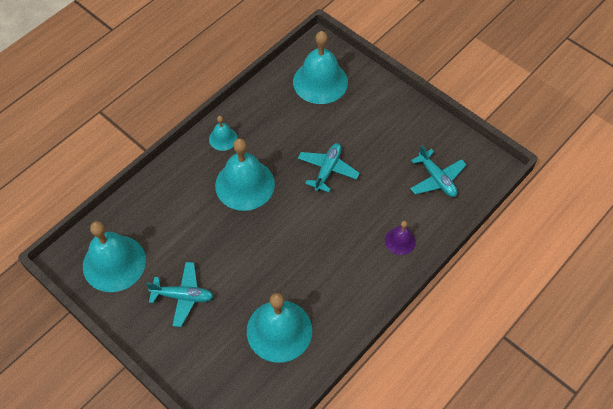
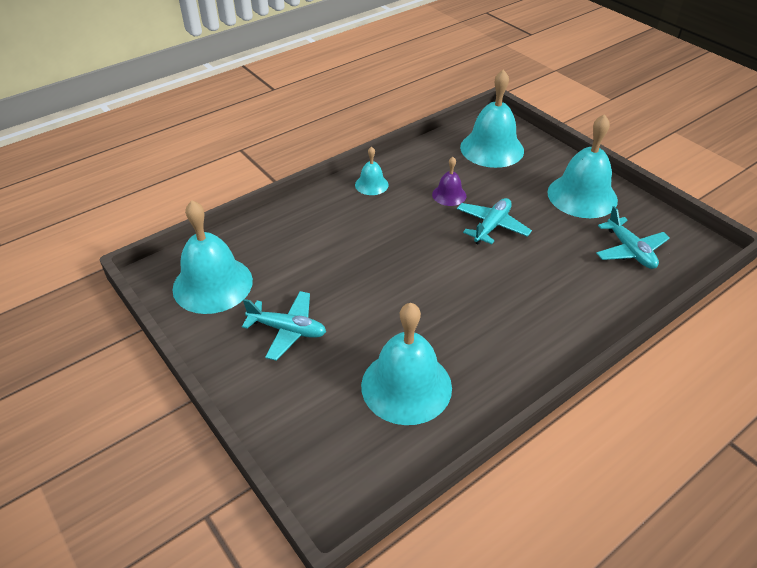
camera: 10 degrees right, 15 degrees down
(245, 184) = (389, 228): turquoise bell -> turquoise bell (582, 196)
(400, 241) = (580, 308): purple bell -> purple bell (449, 195)

